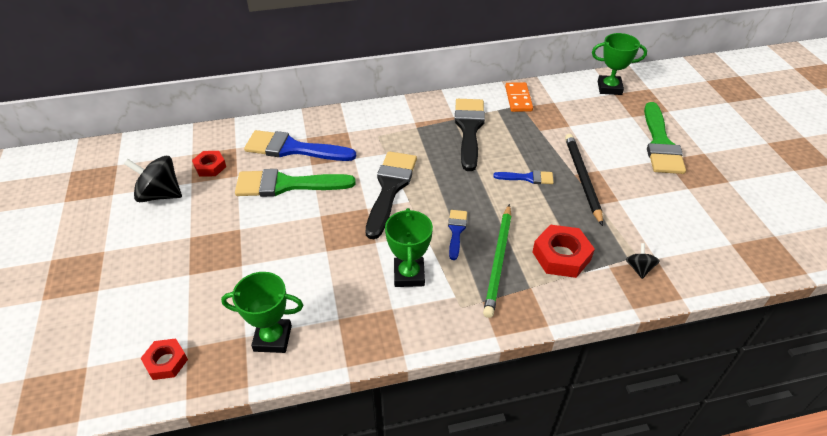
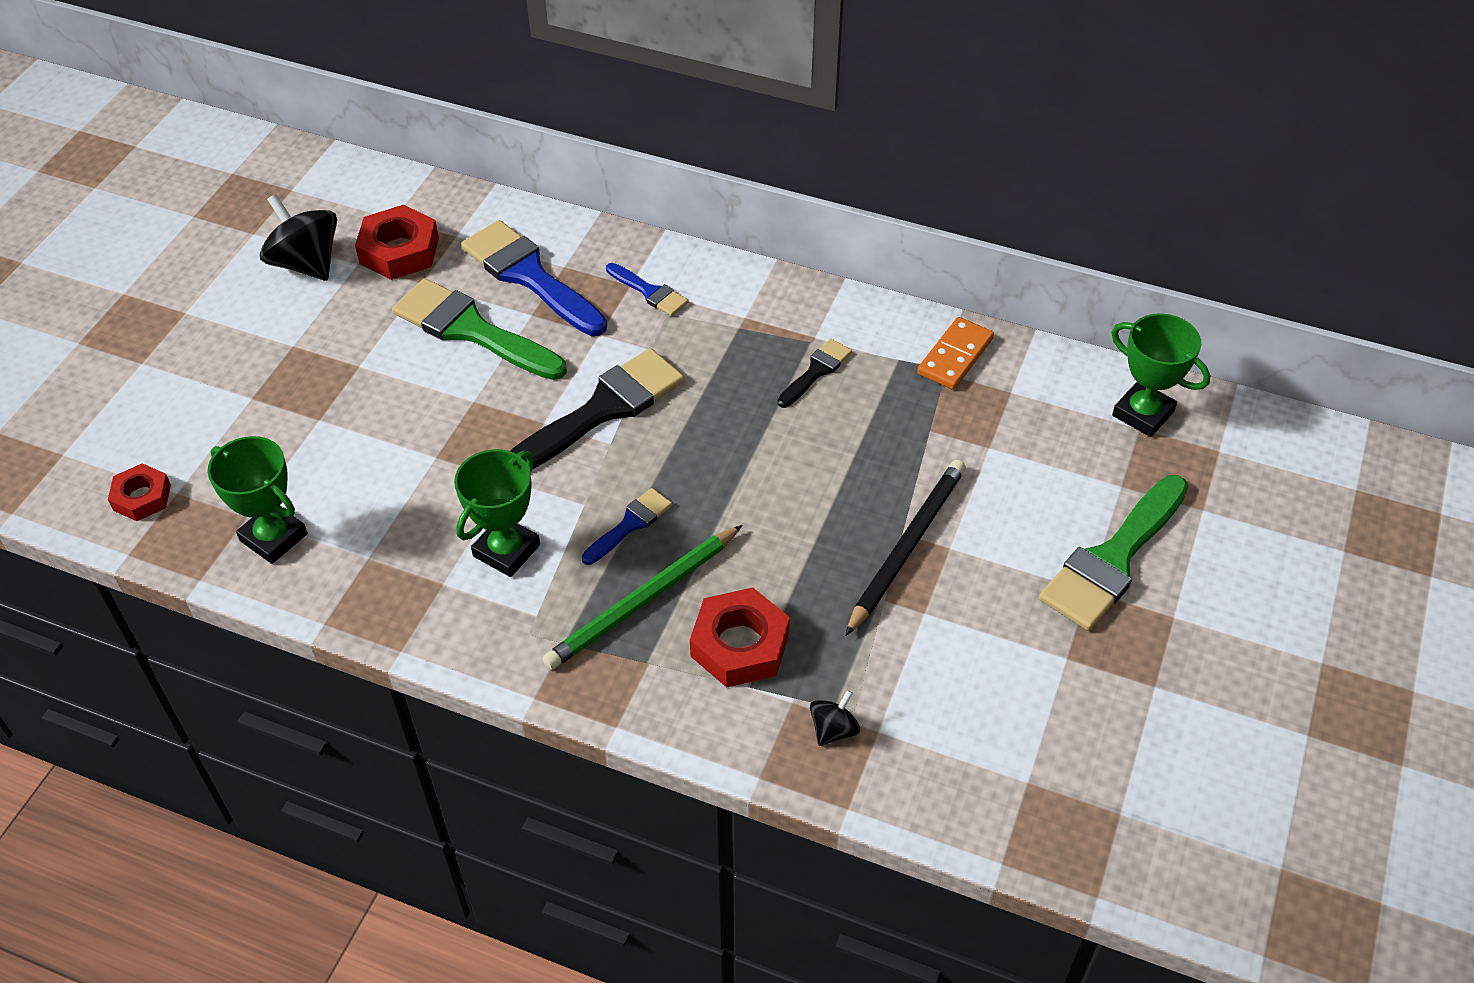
camera: 35 degrees right, 5 degrees up
(210, 167) = (399, 251): red nut -> red nut, size x1.58
(469, 129) = (816, 371): black brush -> black brush, size x0.51
(527, 178) = (821, 499): blue brush -> blue brush (649, 292)

